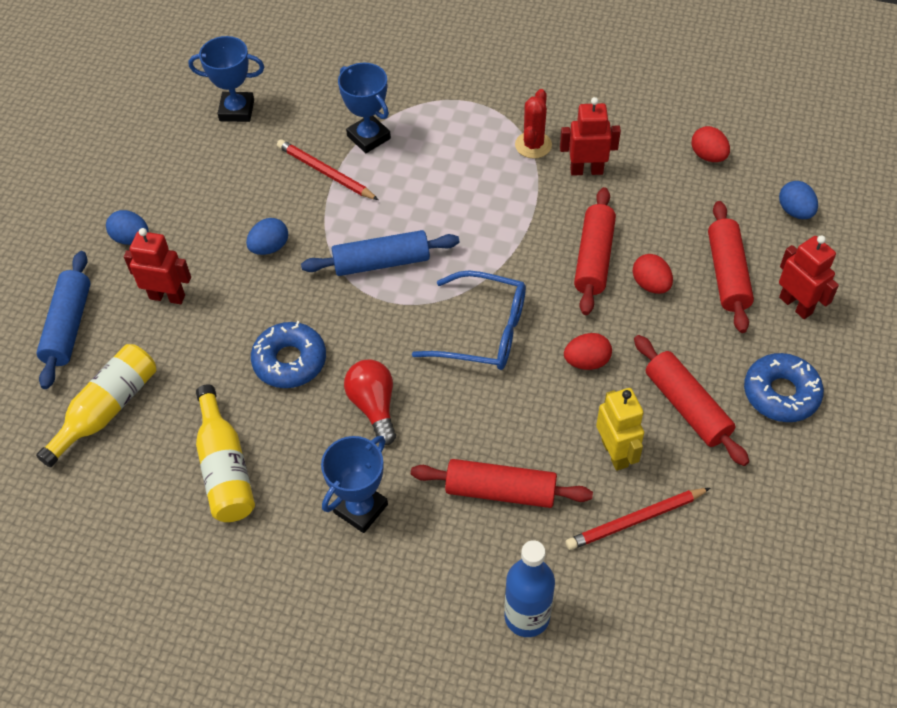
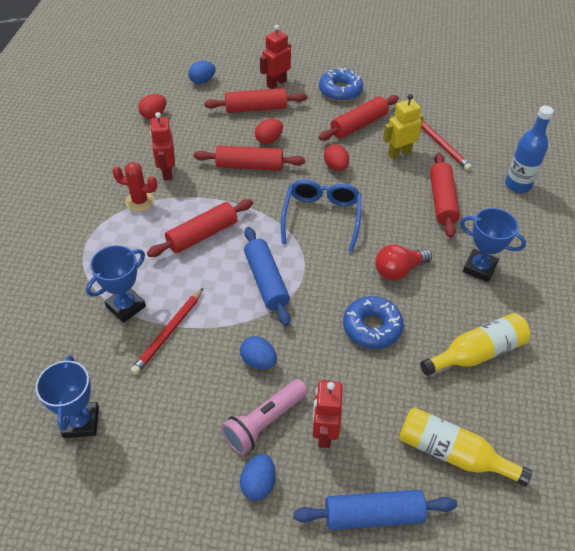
camera: 100 degrees left, 5 degrees down
(194, 248) = (264, 422): none -> pink flashlight
(467, 204) = (202, 235): none -> red rolling pin

